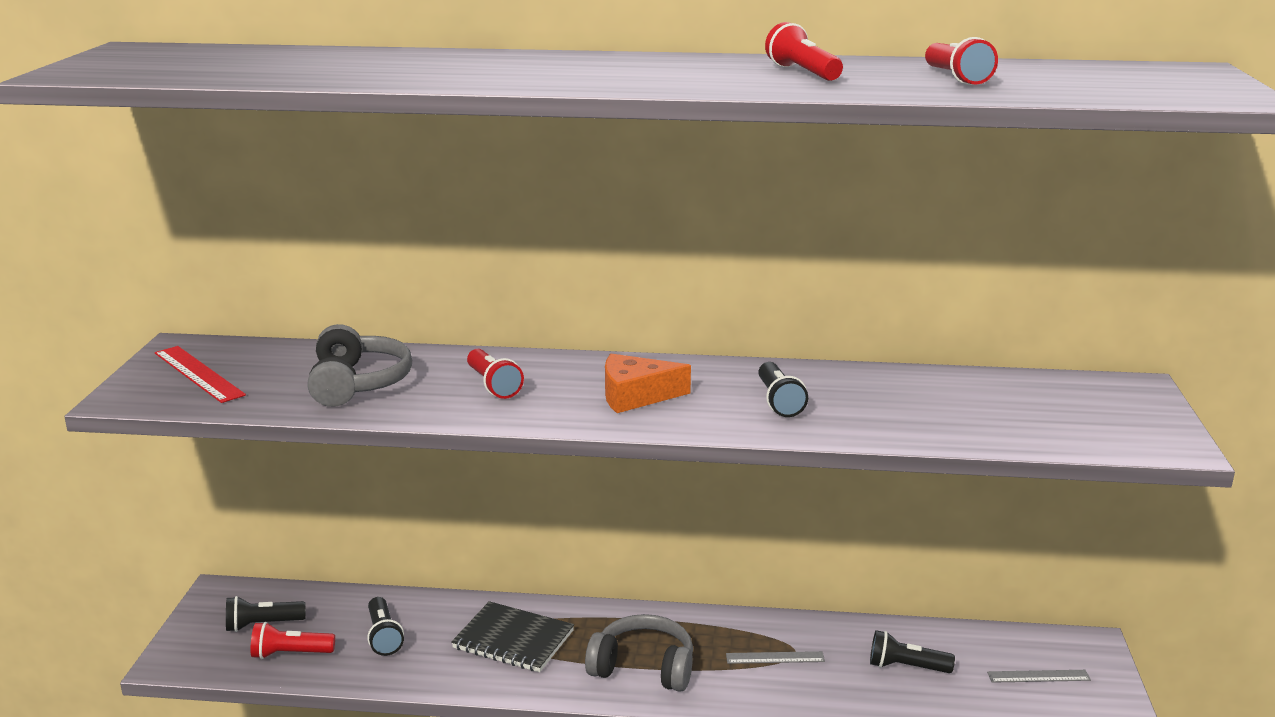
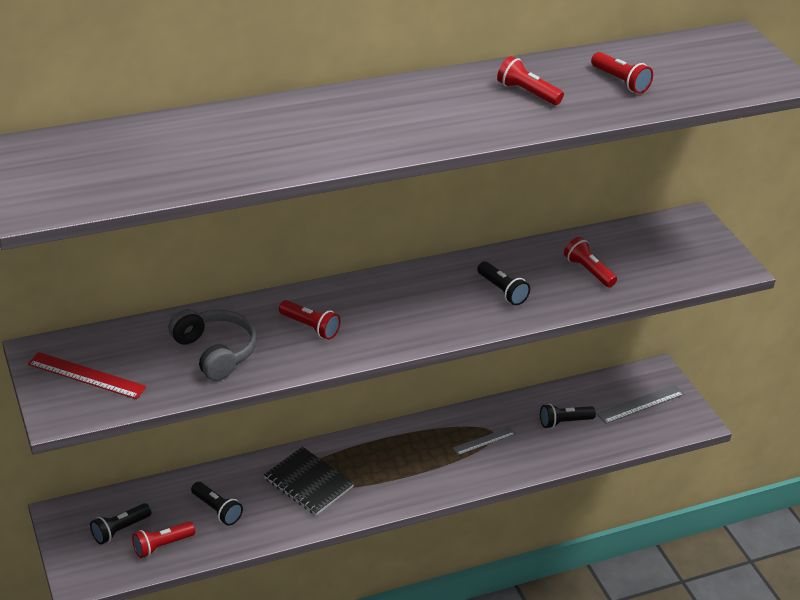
camera: 30 degrees left, 15 degrees up
(513, 640) = (308, 483): black notebook -> black notebook turned 45 degrees clockwise
(635, 396) = (411, 310): orange cheese -> none
(643, 668) = (408, 476): grey headphones -> none
(924, 406) = (588, 271): none -> red flashlight
(1038, 676) = (640, 404): grey ruler -> grey ruler, size x1.50

